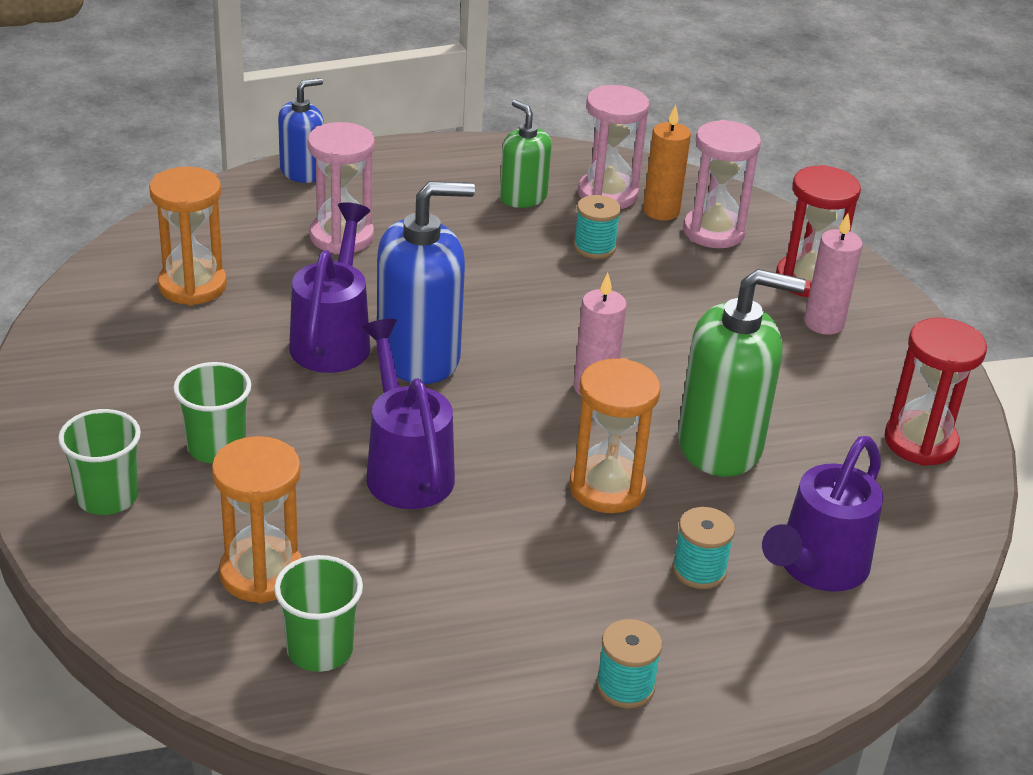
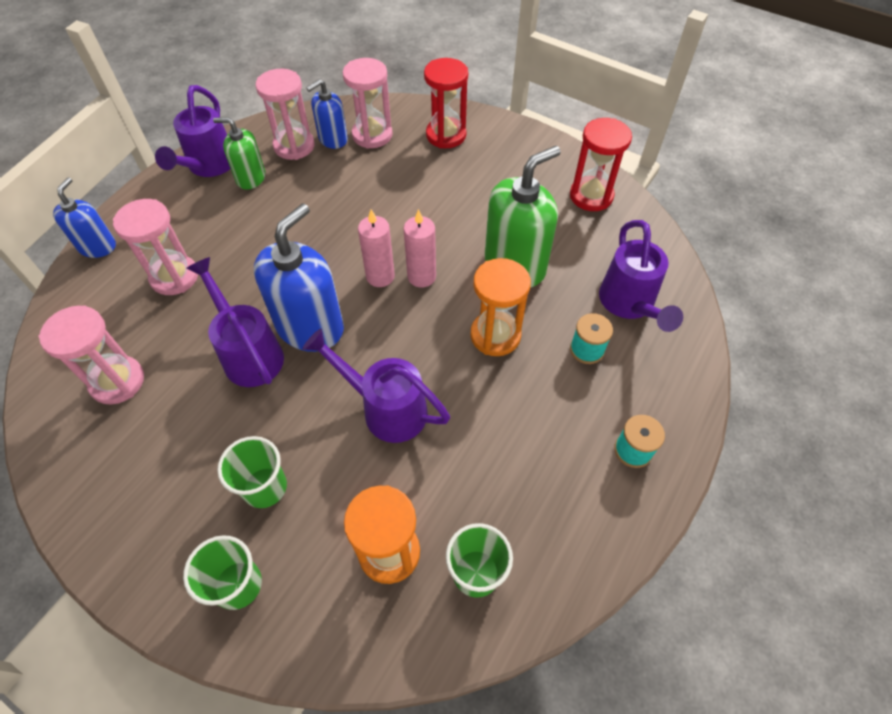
camera: 40 degrees left, 20 degrees up
(192, 286) = (117, 381): orange hourglass -> pink hourglass
(492, 164) = (209, 166): none -> purple watering can
(594, 247) = (324, 185): turquoise spool -> none
(661, 211) = (333, 139): orange candle -> blue soap dispenser
(824, 323) = (480, 156): pink candle -> pink candle (380, 276)

